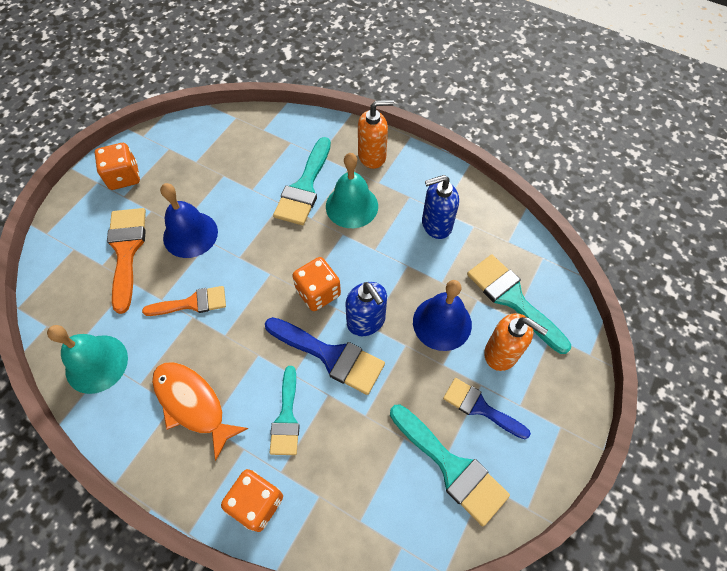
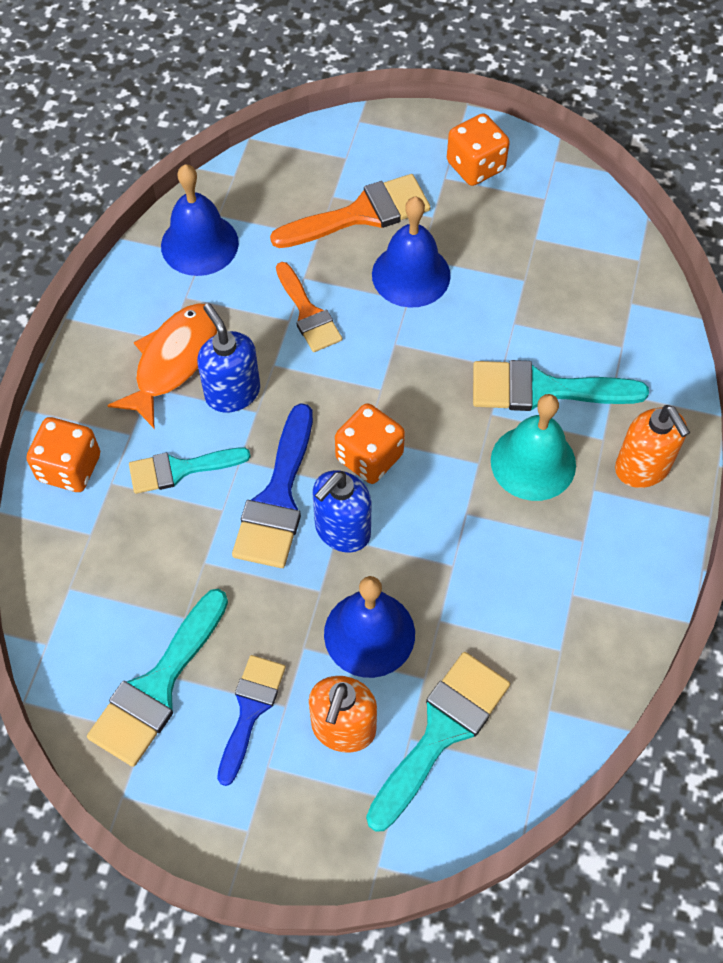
camera: 75 degrees right, 0 degrees up
(96, 363) = (199, 244): turquoise bell -> blue bell
(436, 225) = (542, 592): blue soap dispenser -> blue soap dispenser (232, 392)

